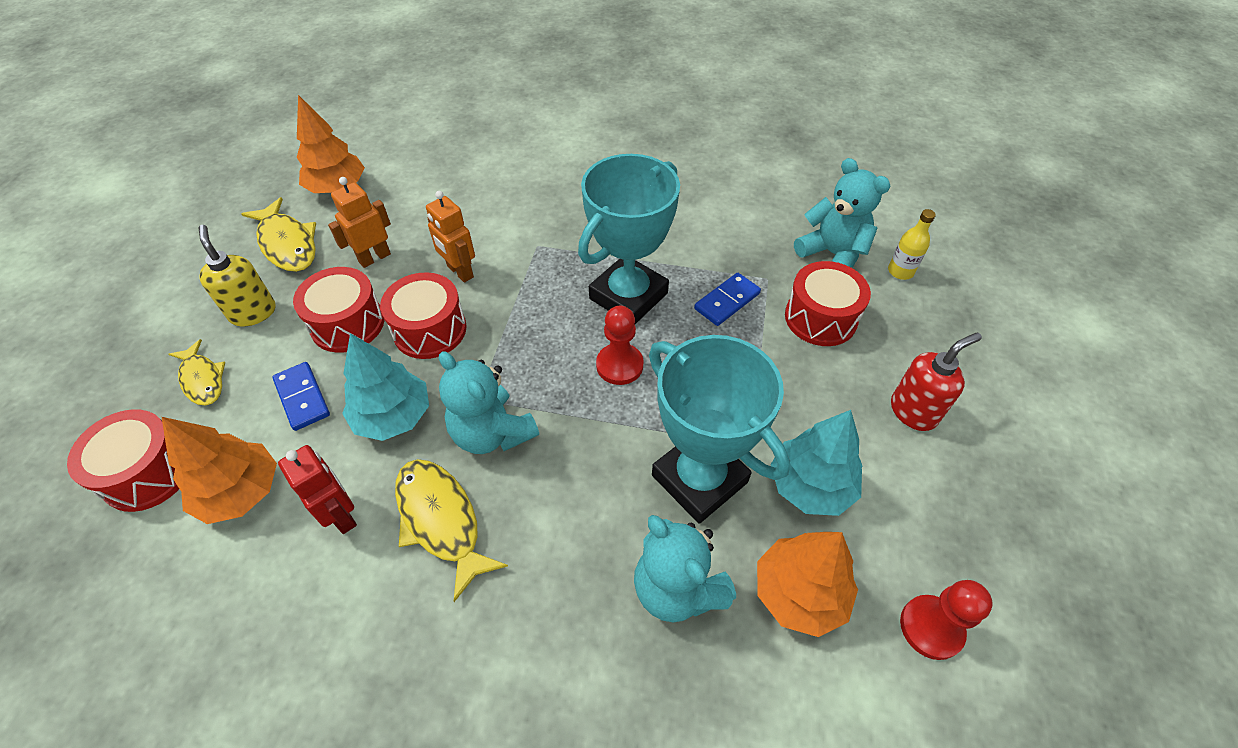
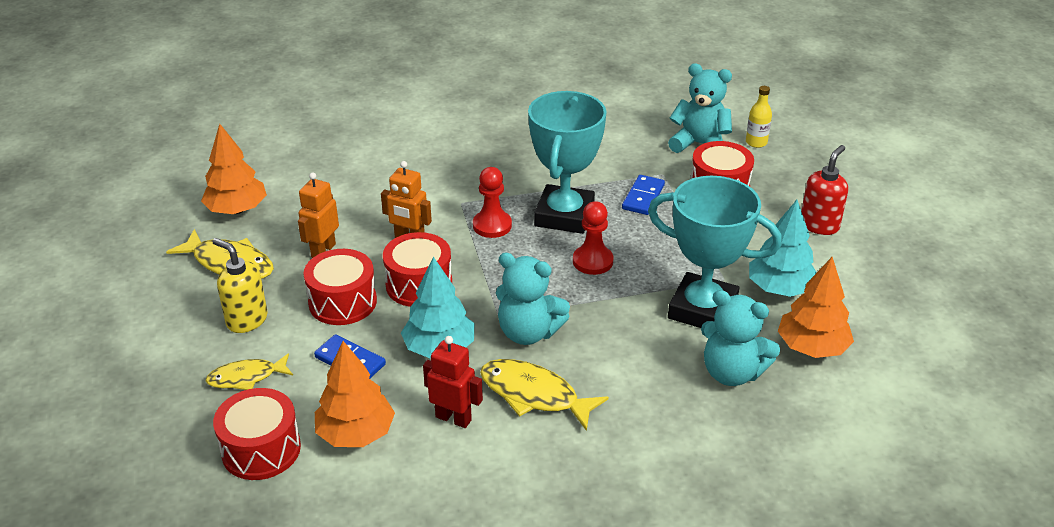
camera: 25 degrees left, 15 degrees down
(202, 379) = (246, 377): yellow fish -> yellow fish turned 135 degrees clockwise
(931, 627) = (902, 336): red pawn -> red pawn (492, 225)

